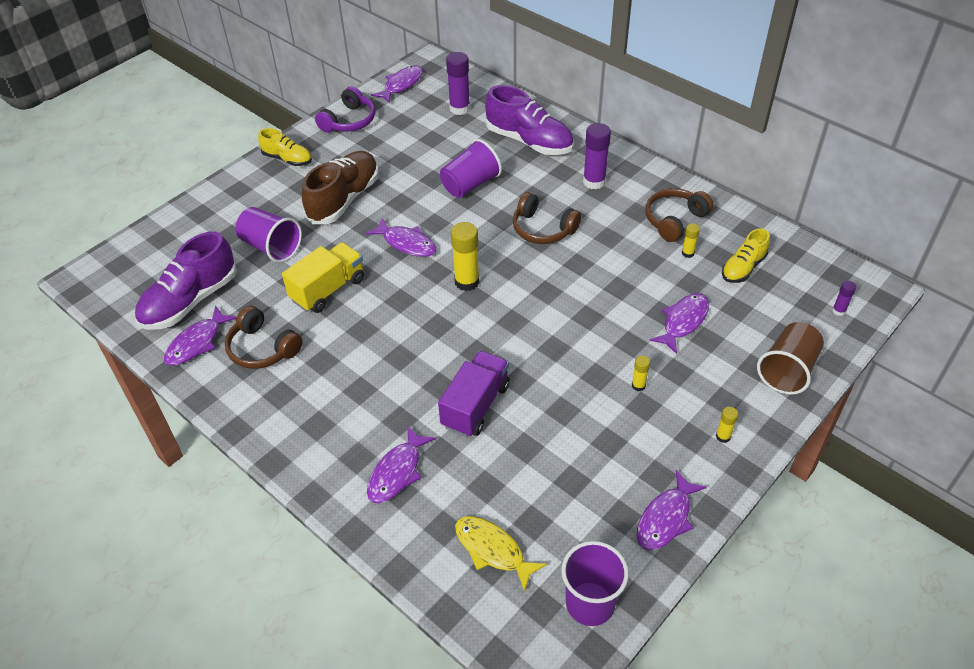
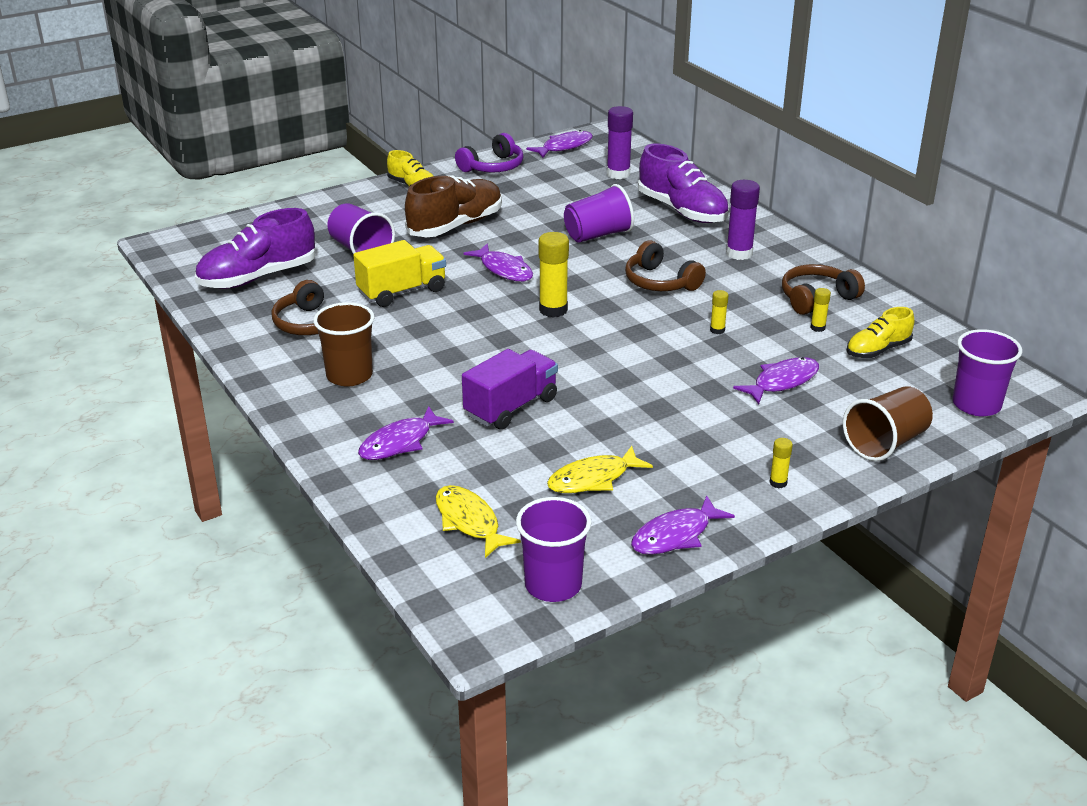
camera: 15 degrees right, 15 degrees down
(197, 343) = (248, 309): purple fish -> none
(321, 402) = (349, 375): none -> brown cup
(575, 472) = (593, 479): none -> yellow fish
(638, 385) = (701, 424): yellow glue stick -> yellow glue stick (717, 330)
(839, 311) = (976, 405): purple glue stick -> purple cup

